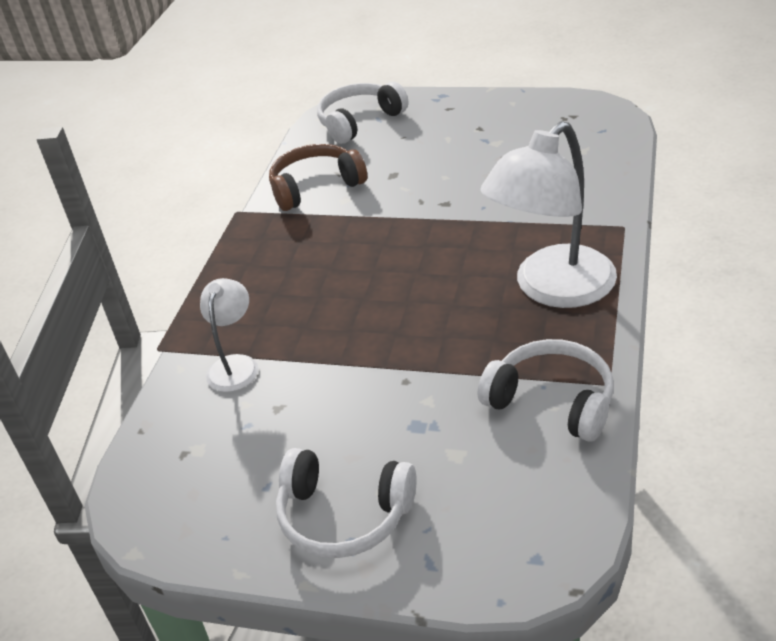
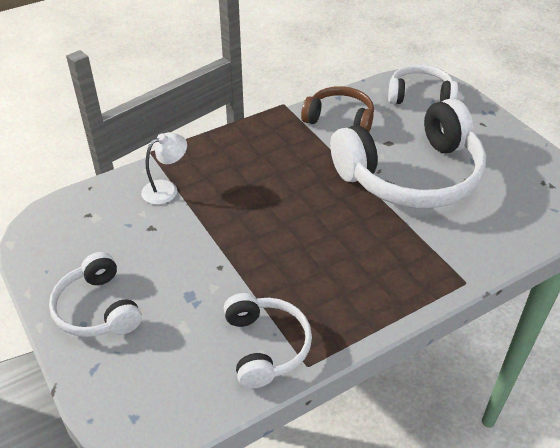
camera: 40 degrees right, 5 degrees up
(454, 184) = (411, 175): none -> white headphones
(553, 289) = (365, 284): white lamp -> none

